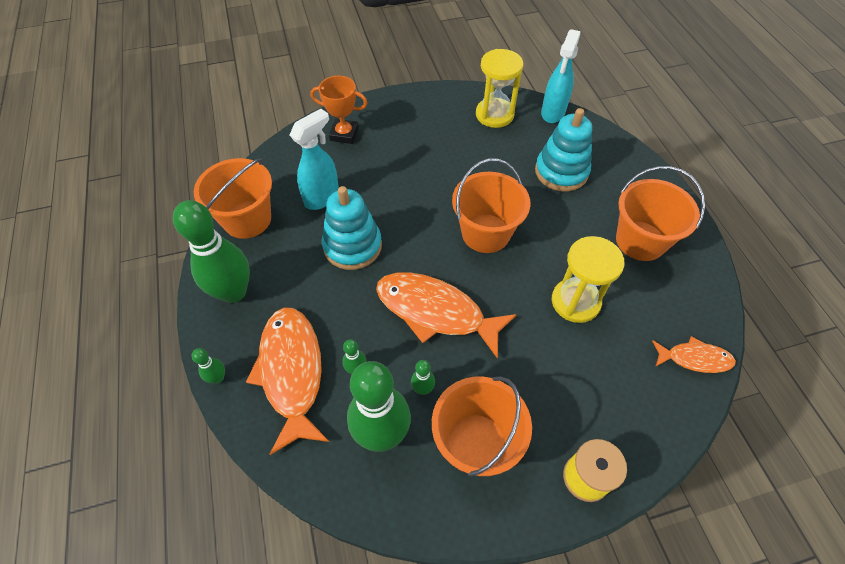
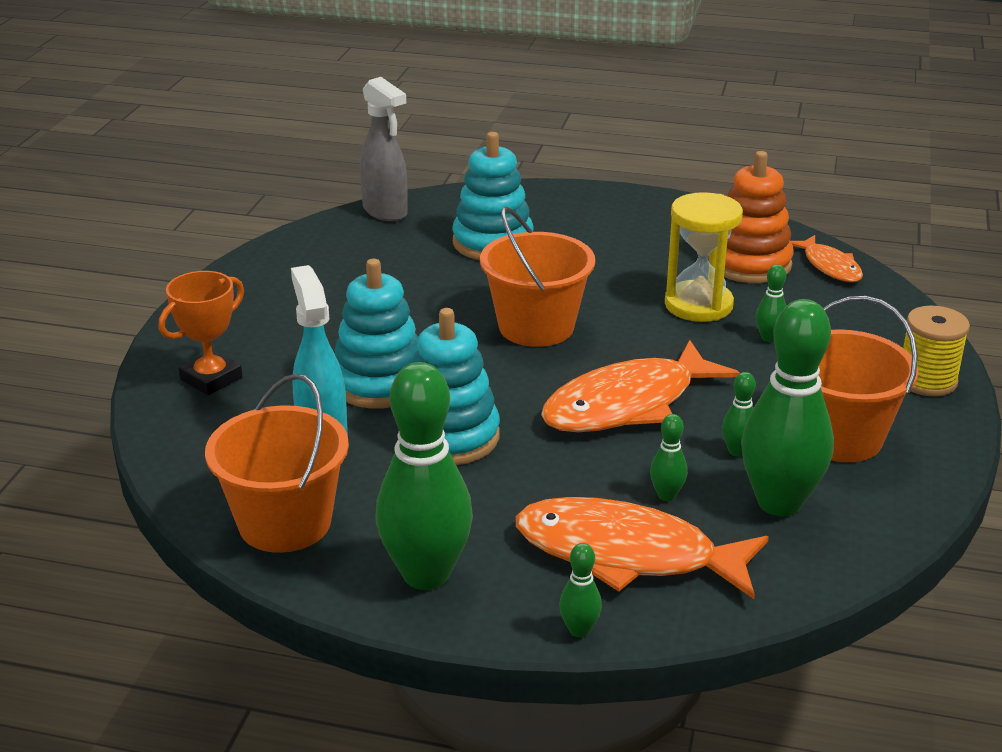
camera: 60 degrees left, 25 degrees down
(382, 195) = (379, 383): none -> turquoise stacking toy
(494, 115) = (334, 250): yellow hourglass -> none
(553, 113) = (385, 212): turquoise spray bottle -> grey spray bottle
(566, 357) = (769, 338): none -> green bowling pin
(640, 241) = (650, 235): orange bucket -> none
(653, 309) = (749, 264): none -> orange stacking toy
(694, 359) = (829, 266): orange fish -> orange fish turned 120 degrees clockwise

